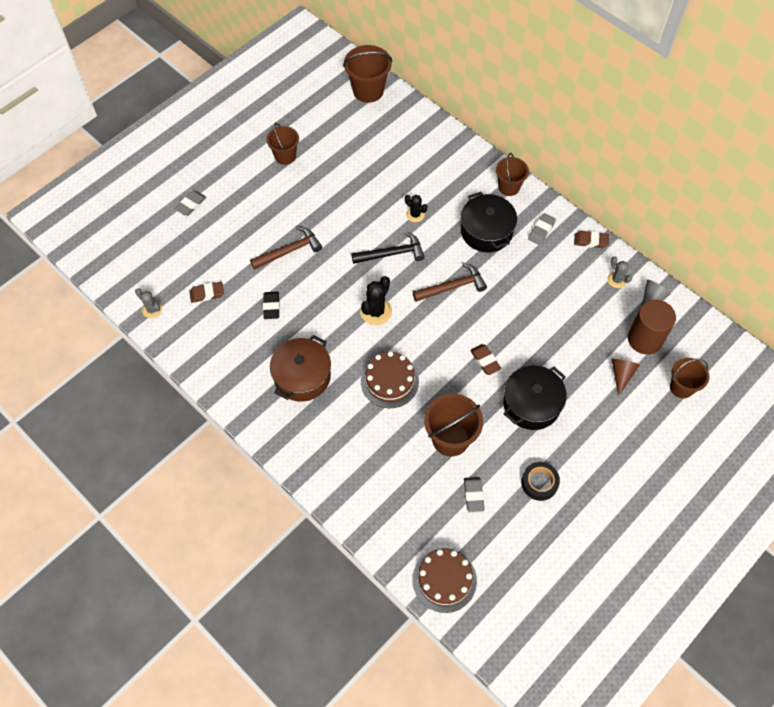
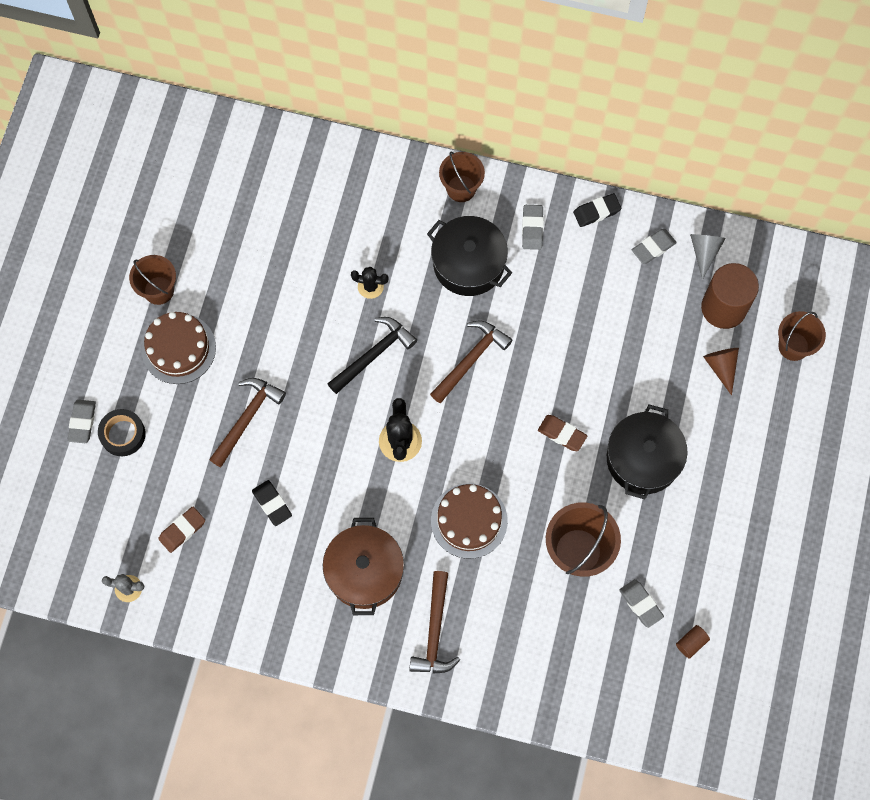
camera: 30 degrees left, 10 degrees up
(323, 437) = (435, 631): none -> brown hammer
(368, 91) = (206, 140): brown bucket -> none
(444, 580) = (664, 718): brown cake -> brown cake (178, 348)
(494, 540) = (691, 643): none -> brown cylinder
(539, 483) = (702, 548): black tape -> black tape (123, 434)
(590, 241) = (596, 212): brown eraser -> black eraser
(617, 280) = (653, 248): grey cactus -> grey eraser

